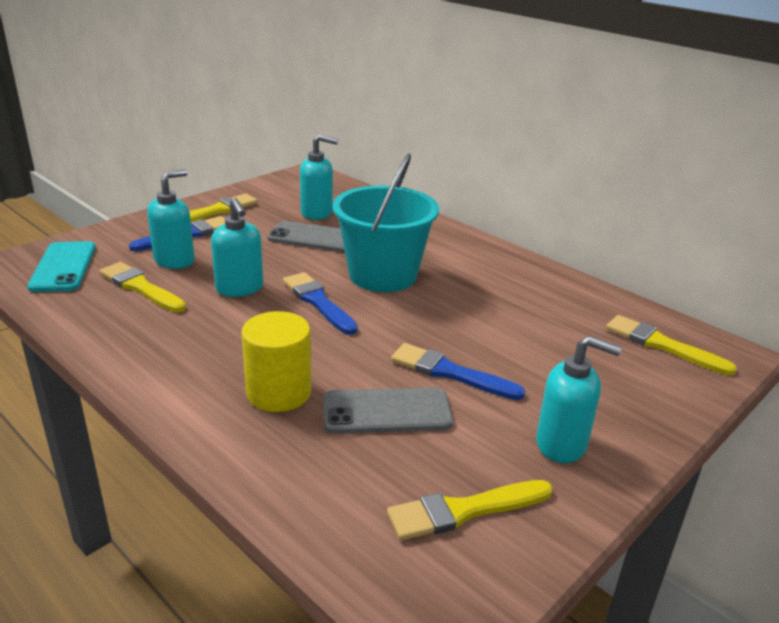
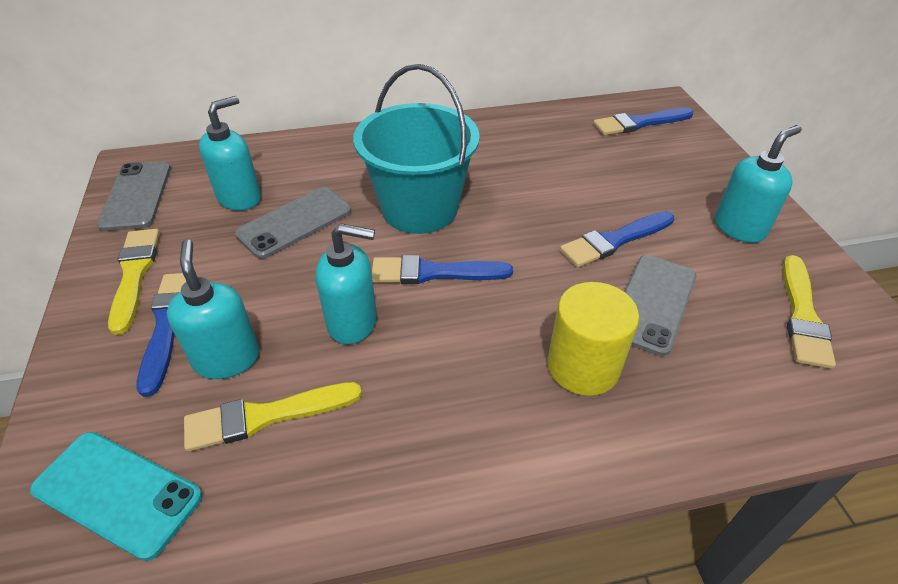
camera: 55 degrees left, 15 degrees up
(282, 185) = (136, 196): none -> grey phone
(661, 345) = (639, 123): yellow brush -> blue brush

